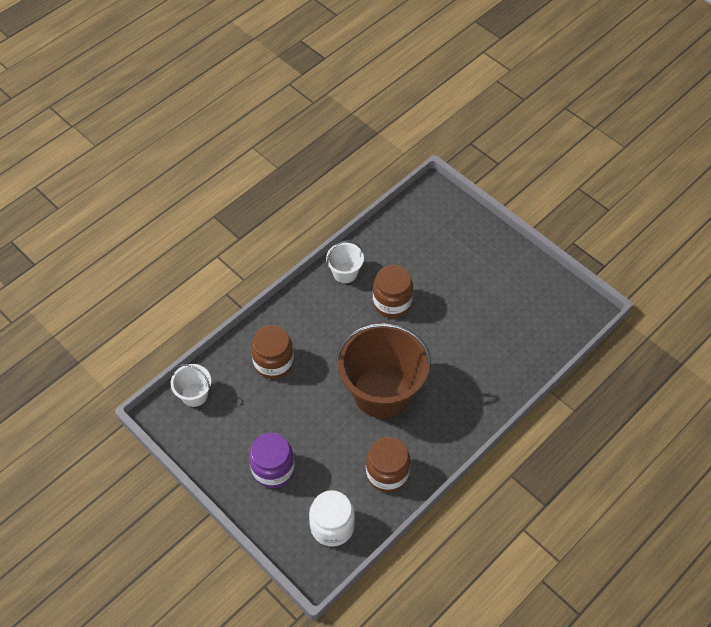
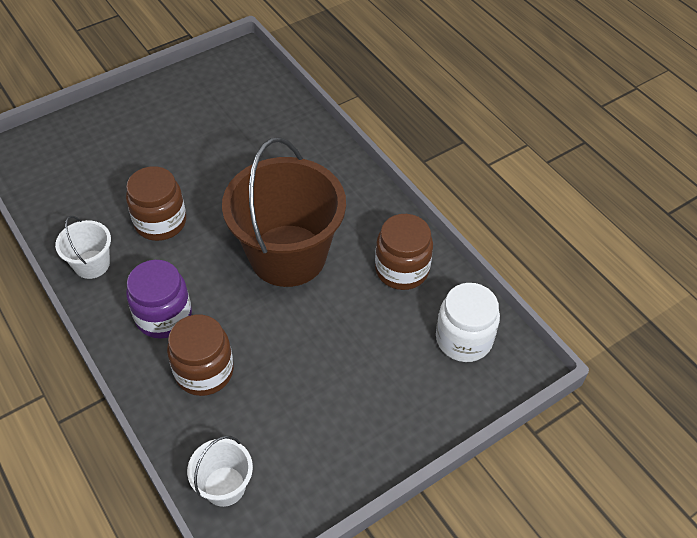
camera: 80 degrees left, 5 degrees down
(273, 469) = (371, 395): purple jar -> purple jar (163, 316)

